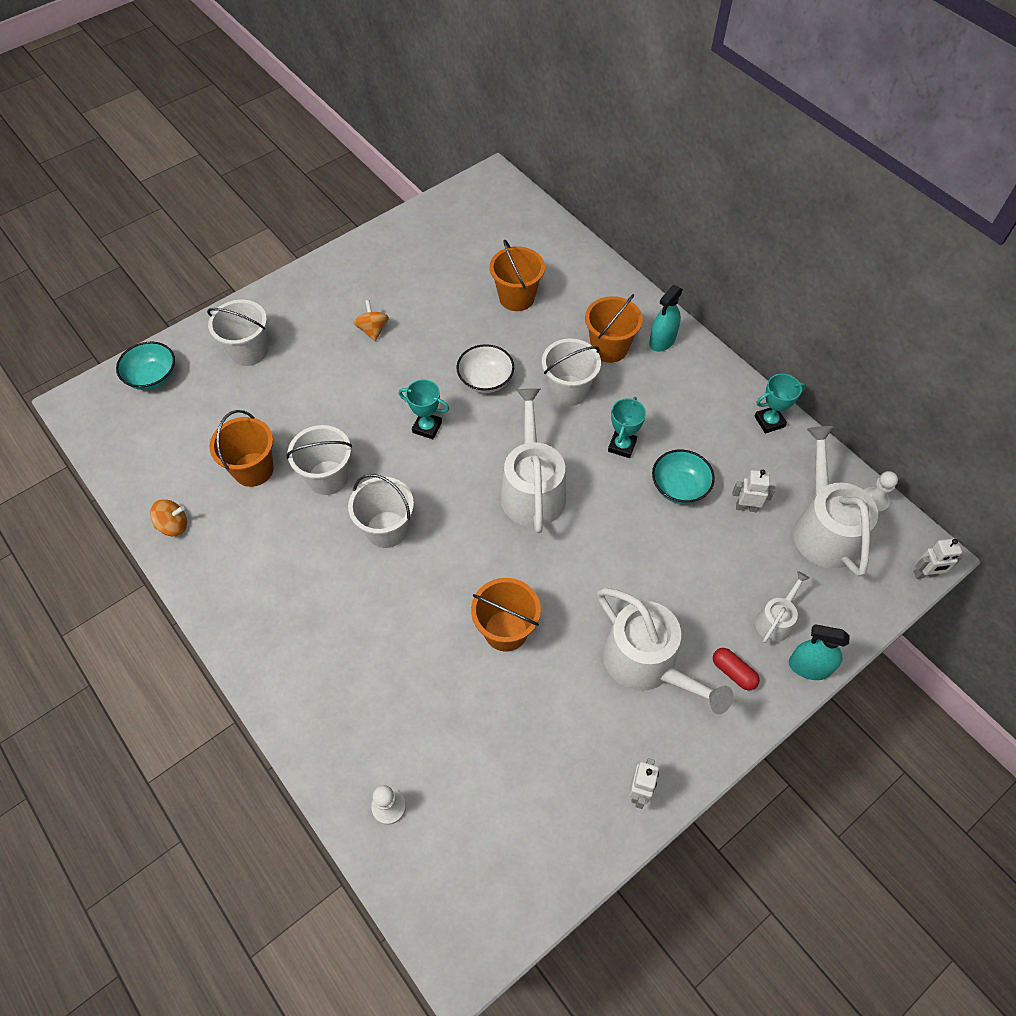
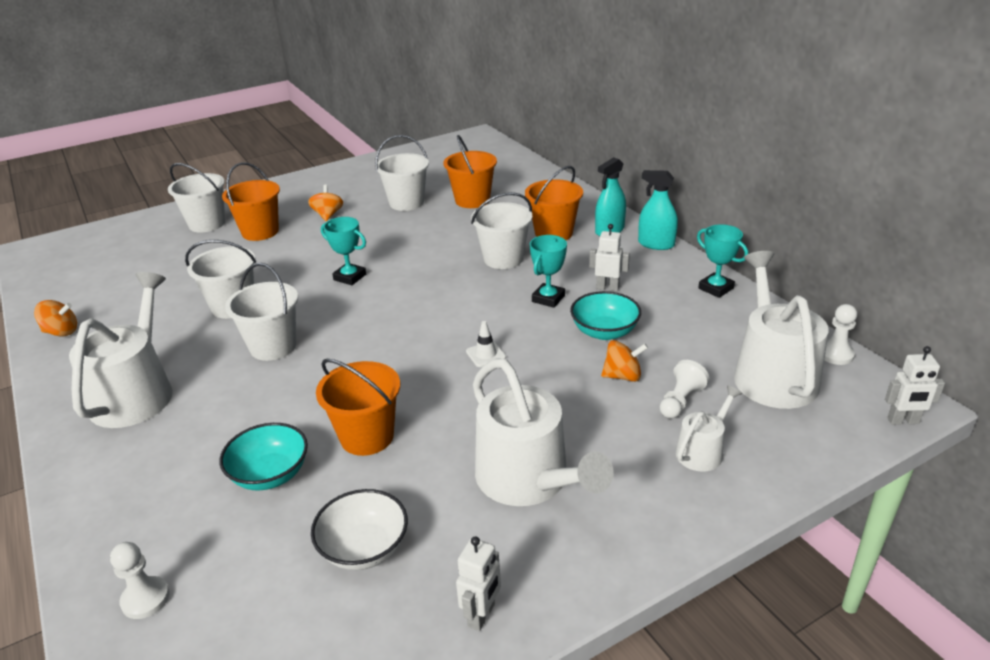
camera: 10 degrees right, 25 degrees down
(152, 377) = (111, 236): turquoise bowl -> turquoise bowl (270, 475)
(253, 469) = (164, 297): orange bucket -> orange bucket (260, 232)
(449, 305) = (406, 203): none -> white bucket
(485, 380) = (422, 249): white bowl -> white bowl (364, 548)
(532, 489) = (441, 325): white watering can -> white watering can (136, 393)
(581, 524) = (485, 354): none -> white traffic cone
(702, 542) = (622, 376): none -> orange spinning top
(733, 672) = (639, 497): red capsule -> none
(746, 507) = (680, 351): white robot -> white robot (607, 287)
(753, 567) = (680, 401): none -> white pawn
(769, 421) = (716, 288): turquoise trophy -> turquoise trophy turned 60 degrees clockwise
(809, 667) = (742, 500): turquoise spray bottle -> turquoise spray bottle (656, 244)

